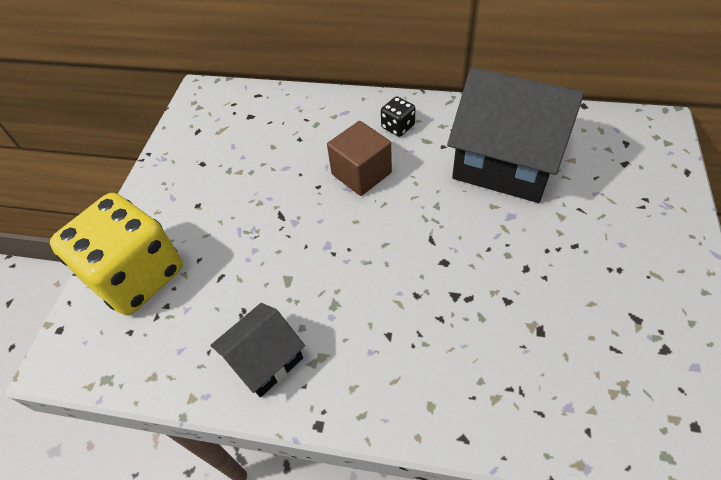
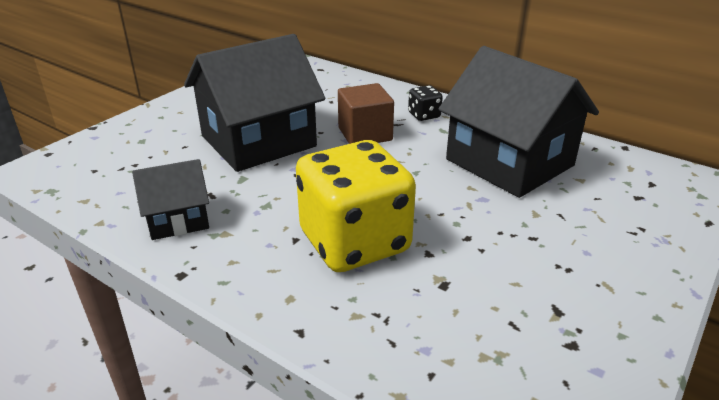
camera: 20 degrees right, 20 degrees down
(137, 275) = (131, 141): yellow dice -> yellow dice (354, 242)
(268, 223) = (258, 141): none -> black house

